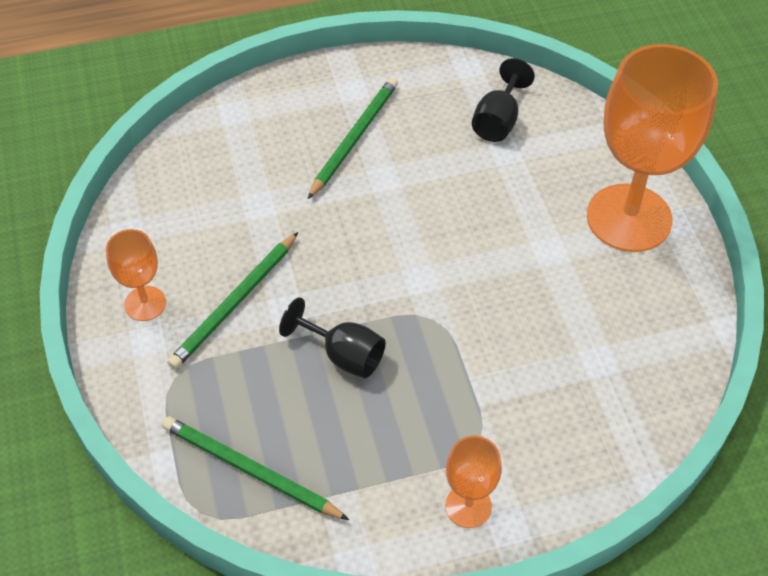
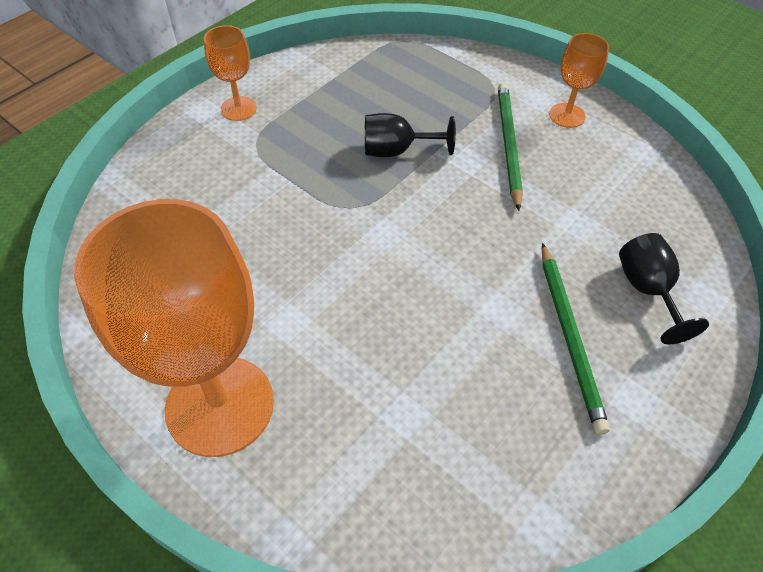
camera: 145 degrees right, 0 degrees up
(250, 470) = (394, 67): green pencil -> none
(498, 120) = (445, 457): black goblet -> black goblet (647, 291)

